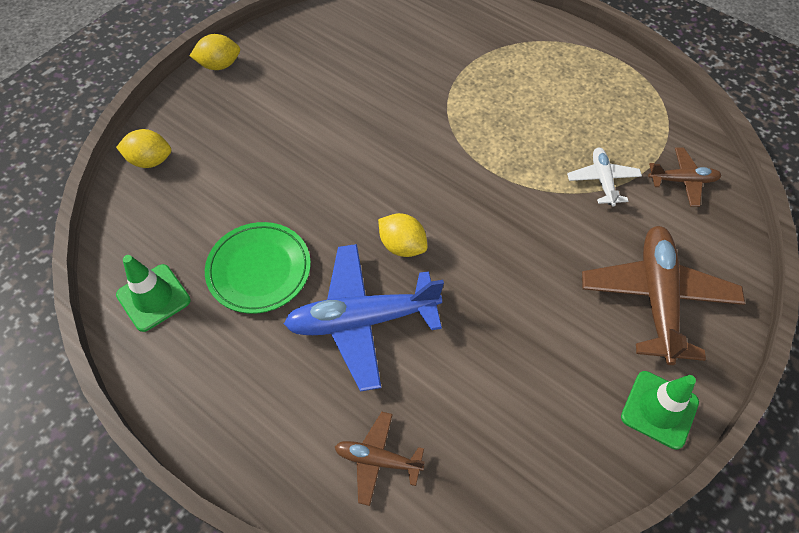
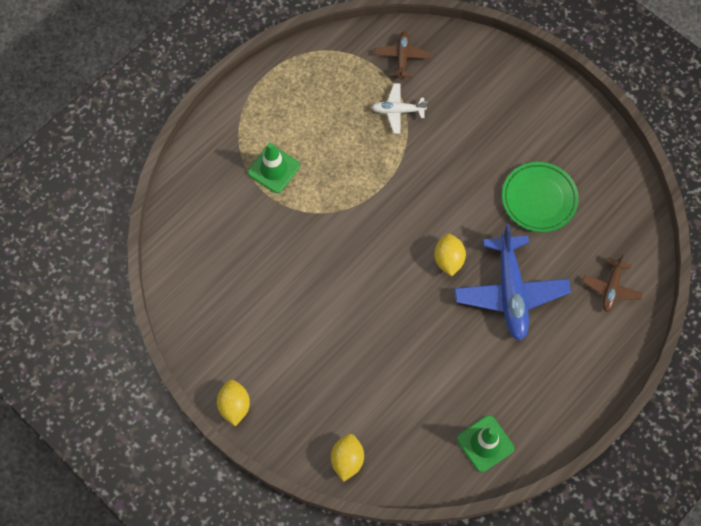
camera: 85 degrees left, 10 degrees up
(259, 270) = (464, 365): green plate -> green plate (539, 199)
(402, 246) = (448, 260): yellow lemon -> yellow lemon turned 45 degrees counterclockwise
(657, 298) = (501, 99): brown plane -> none
(659, 409) = (580, 118): green traffic cone -> green traffic cone (273, 169)

